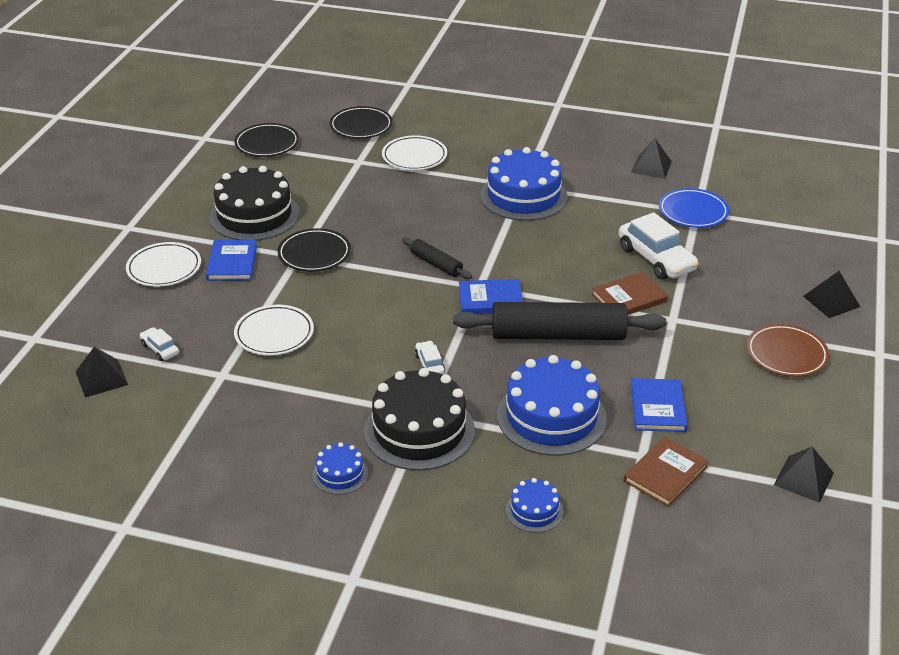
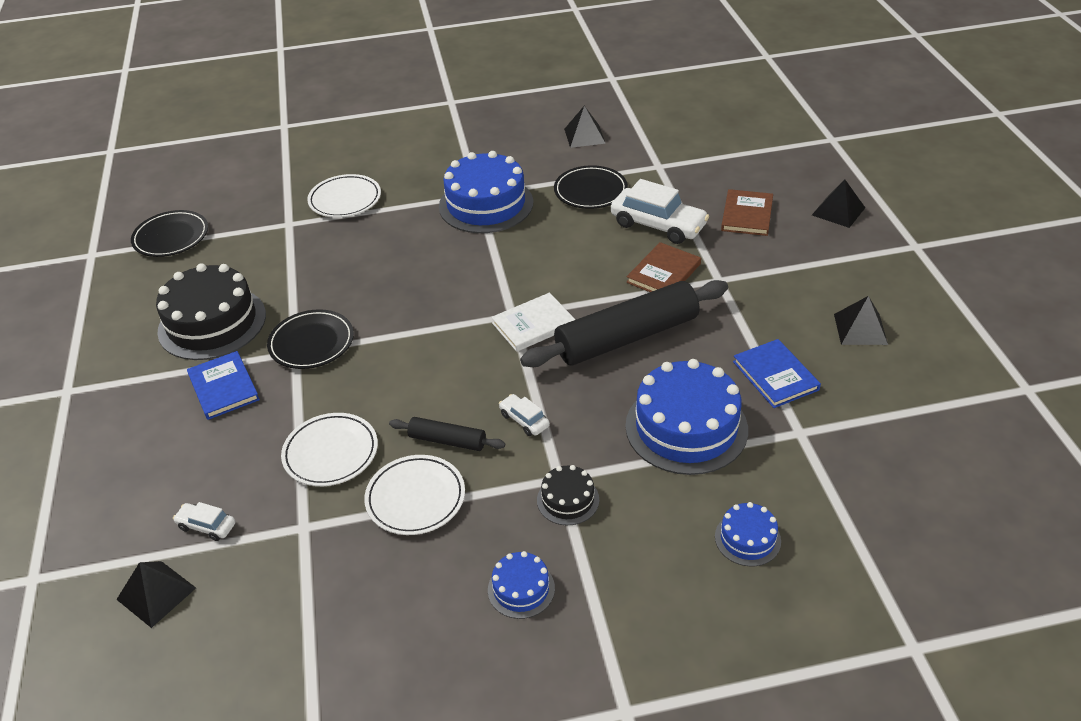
camera: 25 degrees left, 5 degrees up
(164, 268) = (145, 424): white plate -> white plate (415, 498)
(361, 126) = (264, 185): black plate -> black plate (590, 191)
(419, 430) = (568, 500): black cake -> black cake, size x0.48
(436, 264) = (451, 307): black rolling pin -> black rolling pin (447, 441)
(490, 299) = (533, 325): blue book -> white book
(665, 474) = (835, 442): brown book -> brown book (747, 215)
(693, 212) = (655, 167): blue plate -> none
(786, 354) = (842, 276): brown plate -> none
(803, 479) = (953, 394): black pyramid -> black pyramid (860, 329)

